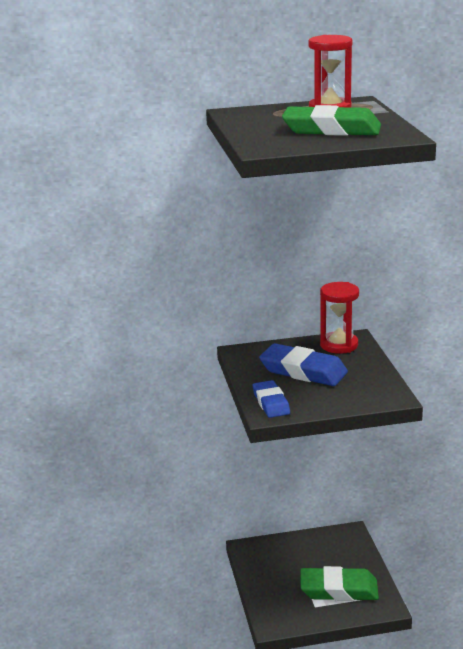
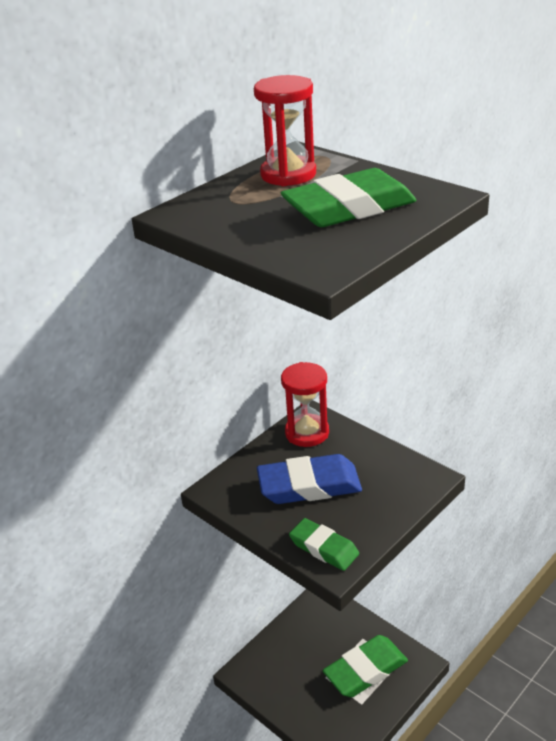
camera: 35 degrees left, 10 degrees up
(271, 403) = (324, 548): blue eraser -> green eraser

